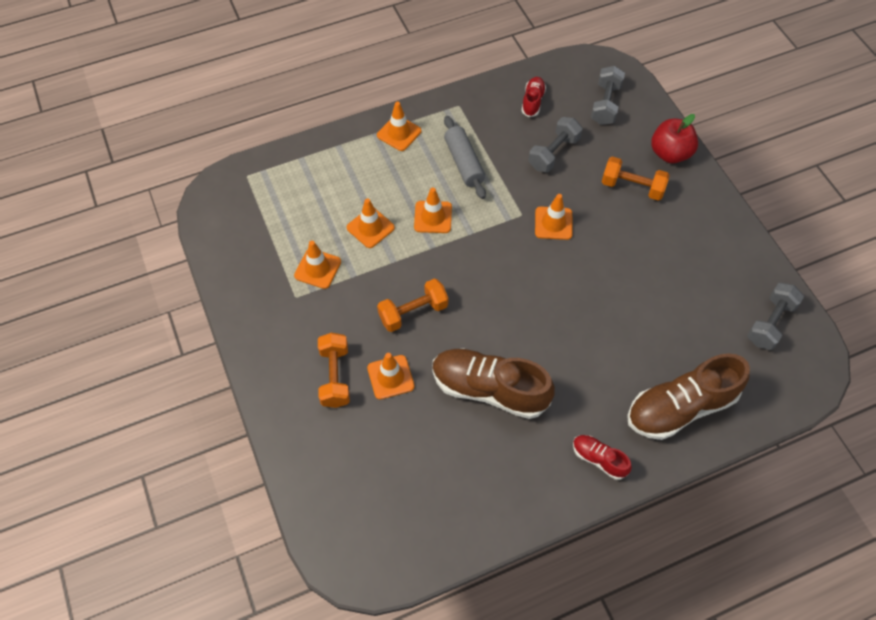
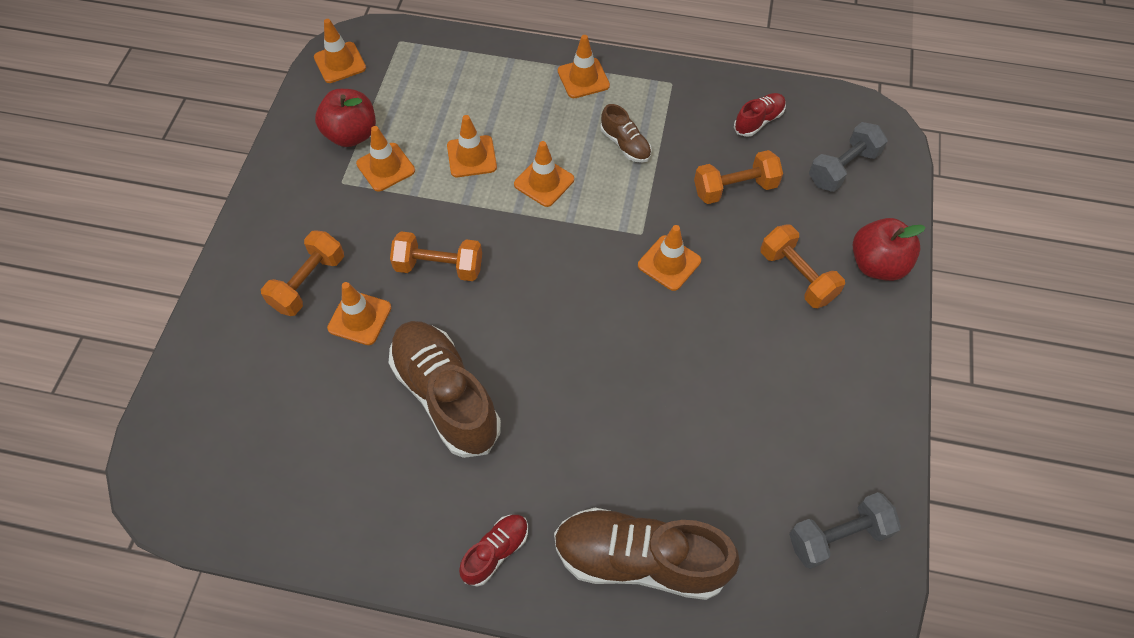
camera: 35 degrees right, 0 degrees up
(217, 215) = (340, 63): none -> orange traffic cone
(272, 260) = (351, 134): none -> red apple
(464, 163) = (625, 144): grey rolling pin -> brown shoe
(553, 153) = (735, 188): grey dumbbell -> orange dumbbell
(599, 459) = (496, 552): red shoe -> red shoe turned 60 degrees clockwise

